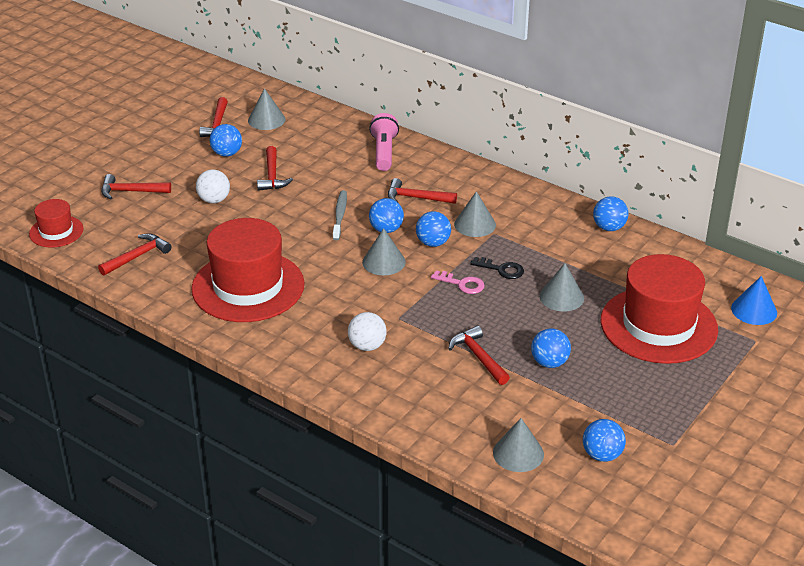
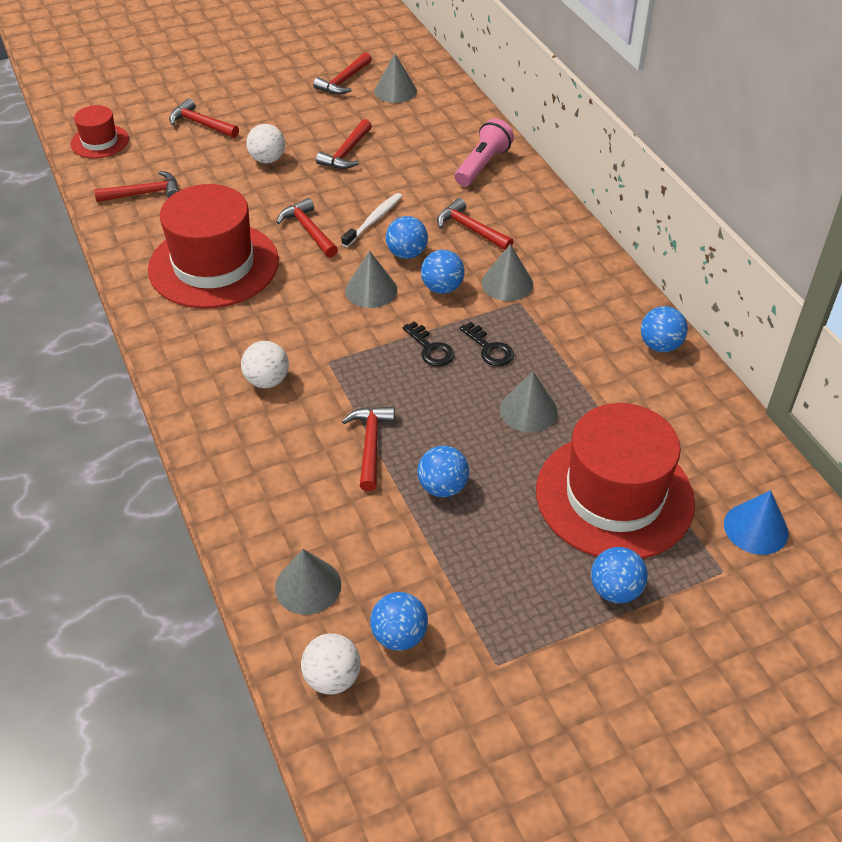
camera: 30 degrees right, 10 degrees up
(227, 154) = (324, 114): blue ball -> blue ball (615, 590)
(297, 238) = (308, 230): none -> red hammer
(340, 215) = (373, 220): grey toothbrush -> white toothbrush
(462, 284) = (431, 349): pink key -> black key
(583, 495) = (332, 678): none -> white ball

